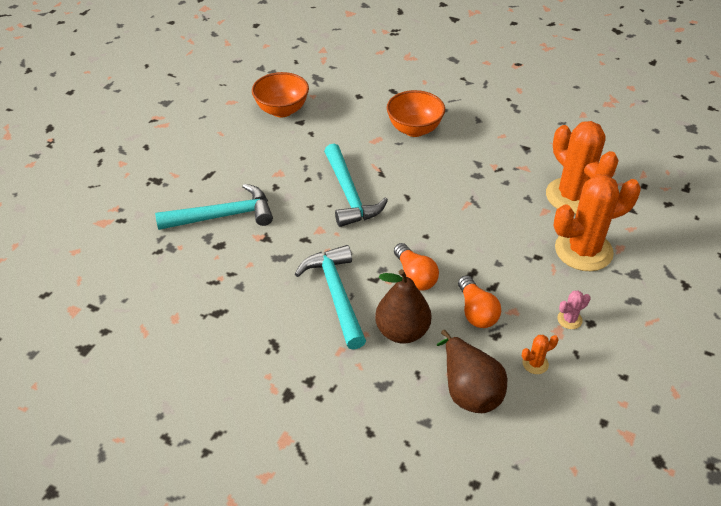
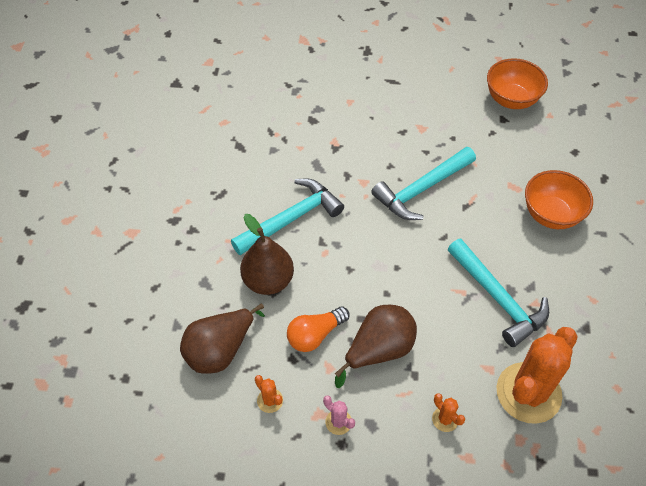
camera: 70 degrees right, 10 degrees up
(223, 216) = (347, 110): turquoise hammer -> turquoise hammer (498, 299)
(415, 276) = (339, 272): orange light bulb -> none
(507, 272) = (378, 350): none -> brown pear
(583, 250) = (445, 419): orange cactus -> orange cactus, size x0.40

